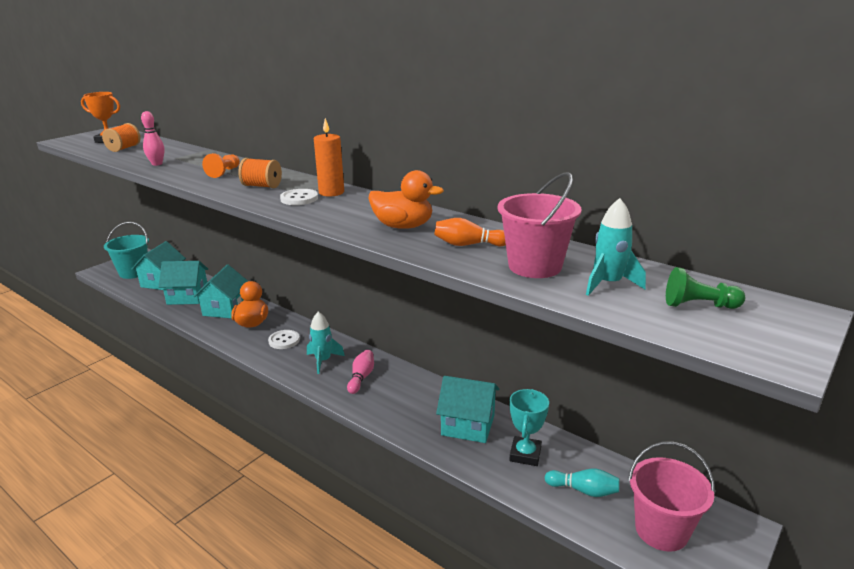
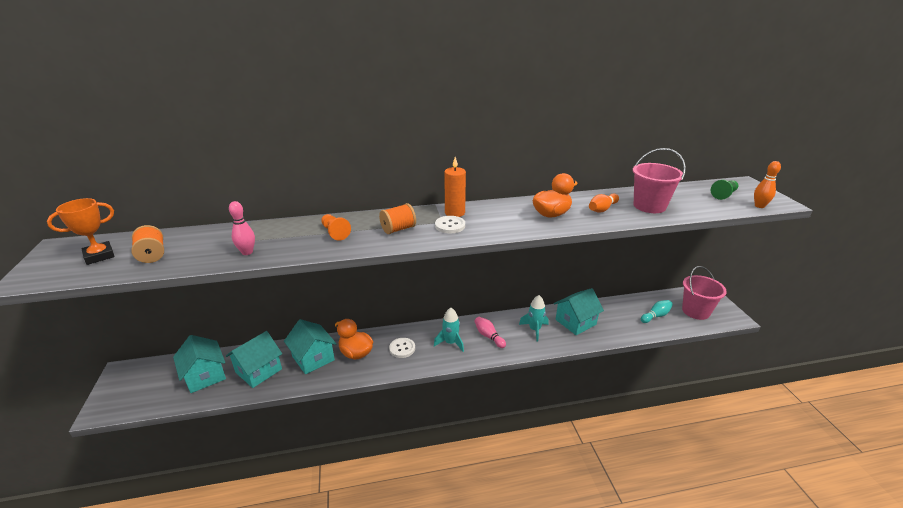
camera: 50 degrees left, 5 degrees up
(133, 272) = (150, 388): turquoise bucket -> none
(525, 454) = (616, 317): turquoise trophy -> none
(608, 284) = (686, 200): turquoise rocket -> turquoise rocket (534, 329)
(715, 341) = (759, 206): none -> orange bowling pin

